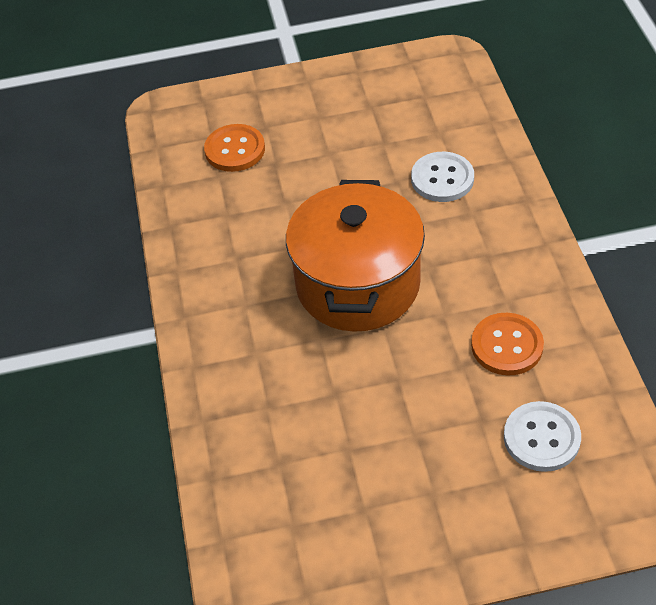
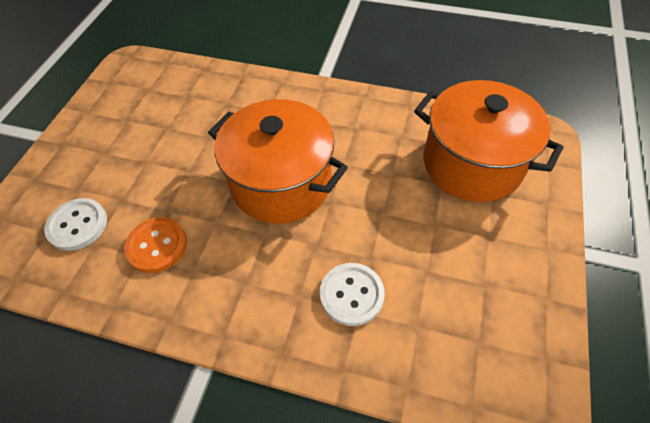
camera: 115 degrees right, 5 degrees up
(235, 150) = (472, 163): orange button -> orange pot

